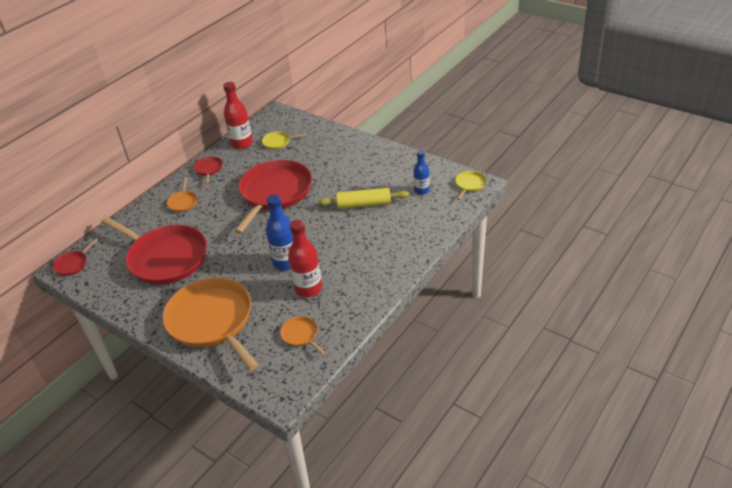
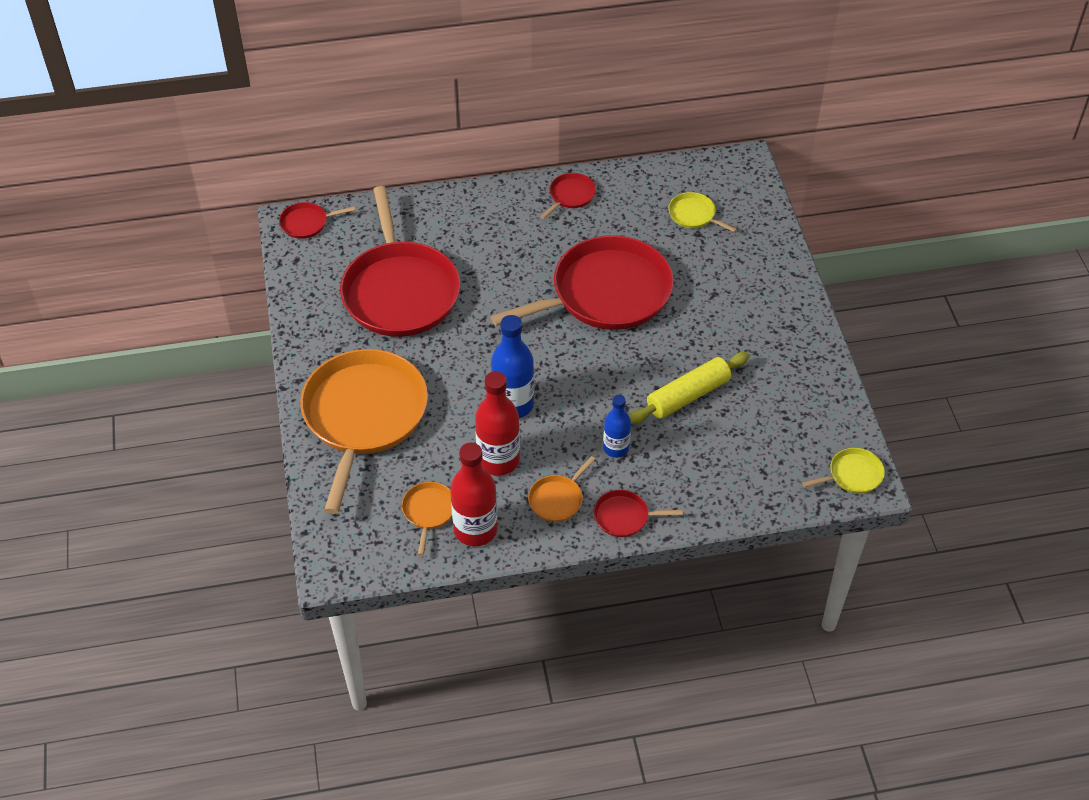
camera: 40 degrees right, 10 degrees up
(183, 202) = (494, 224): orange pan -> orange pan (557, 499)
(242, 144) = (649, 184): red bottle -> red bottle (475, 530)
(364, 204) = (688, 395): yellow rolling pin -> yellow rolling pin turned 75 degrees counterclockwise
(398, 267) = (624, 517): none -> red pan
(421, 190) = (781, 433): blue bottle -> blue bottle (616, 448)

